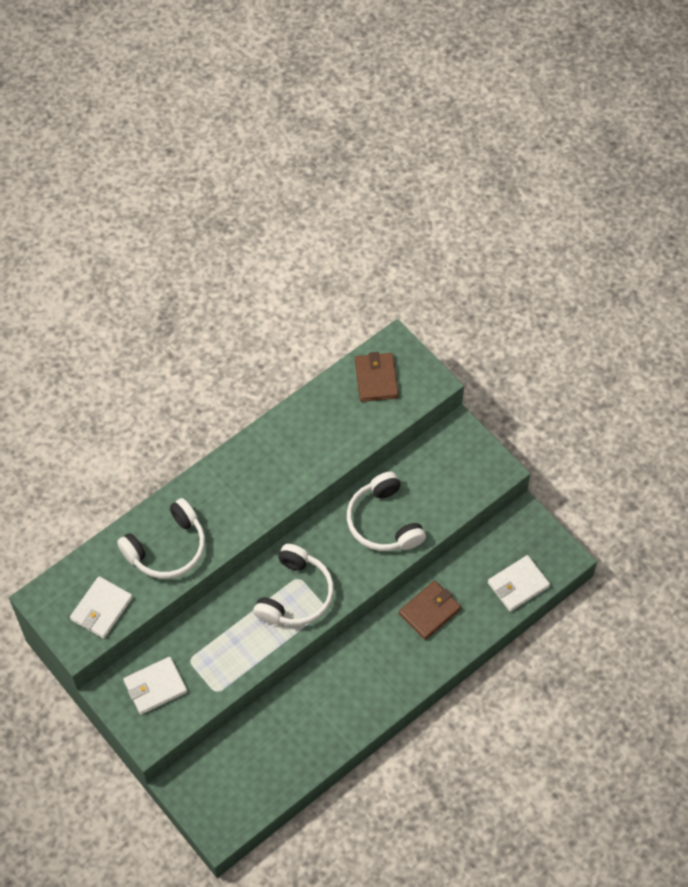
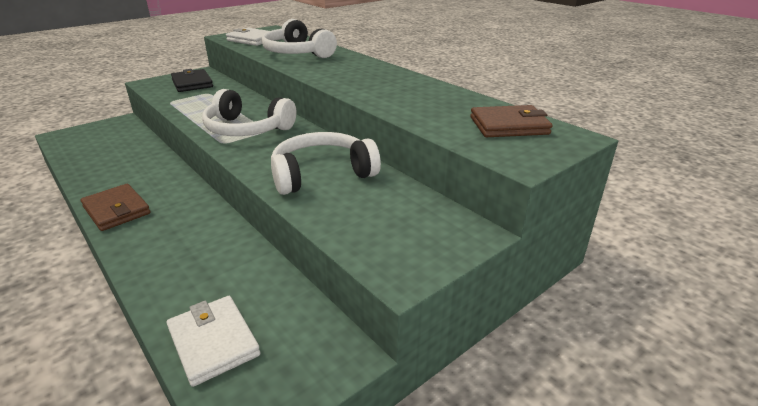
camera: 90 degrees right, 30 degrees down
(155, 687) = (192, 83): white wallet -> black wallet
(429, 611) = (210, 248): brown wallet -> brown wallet (117, 210)

